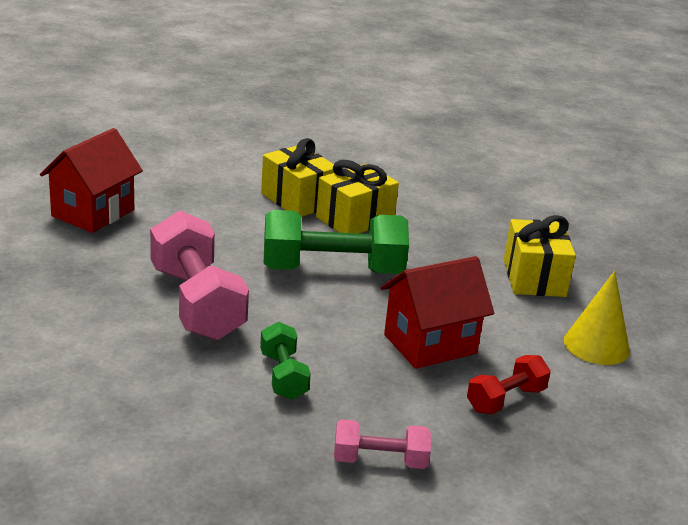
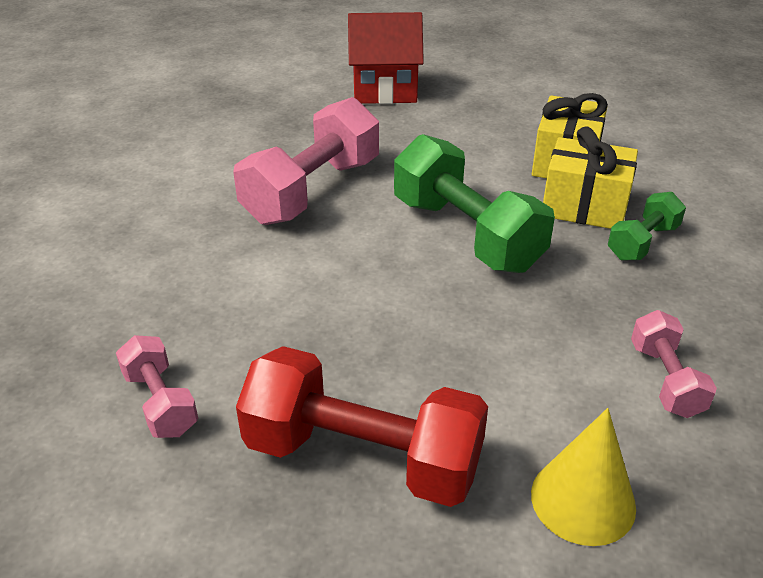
camera: 60 degrees right, 10 degrees up
(283, 376) = (248, 283): green dumbbell -> green dumbbell (642, 242)
(430, 344) = (410, 352): red house -> none
(506, 399) = (363, 457): red dumbbell -> red dumbbell, size x1.92
(534, 278) = (665, 380): yellow gift -> pink dumbbell

